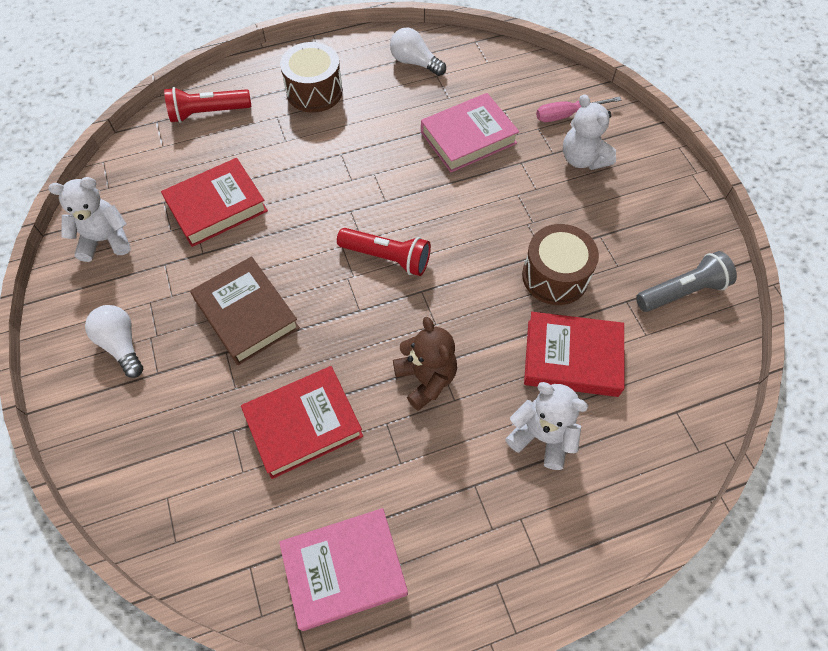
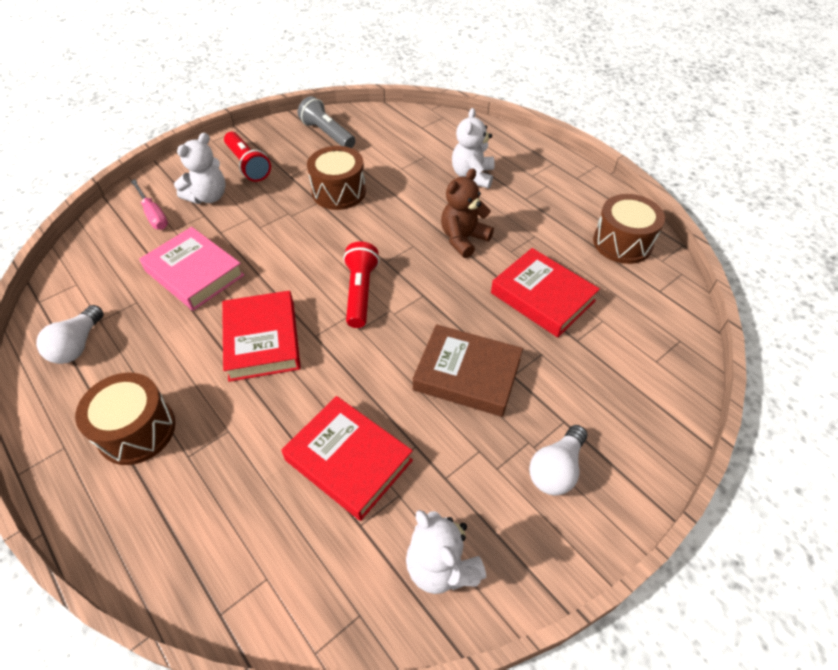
camera: 110 degrees left, 10 degrees down
(208, 113) = (192, 545): red flashlight -> red flashlight (248, 165)
(247, 314) = (467, 374): brown book -> brown book turned 75 degrees clockwise
(344, 569) = (622, 243): pink book -> brown drum
(572, 358) = (406, 173): red book -> red book (262, 340)

